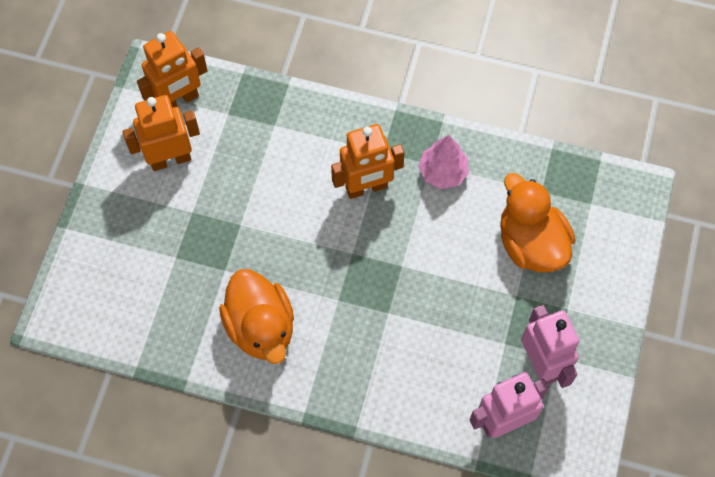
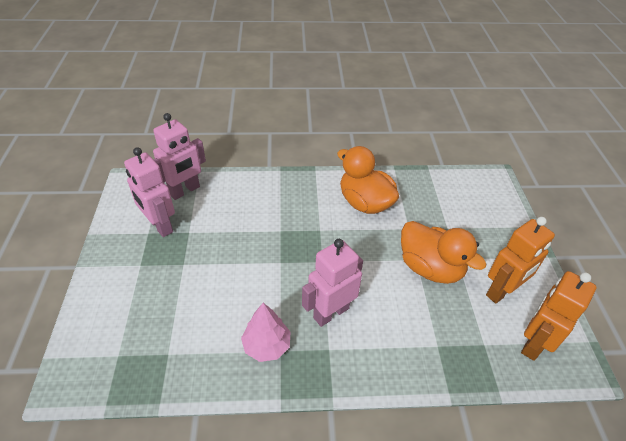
camera: 160 degrees right, 20 degrees down
(366, 188) = (331, 312): orange robot -> pink robot
(530, 243) = (175, 305): orange duck -> orange duck (430, 268)

